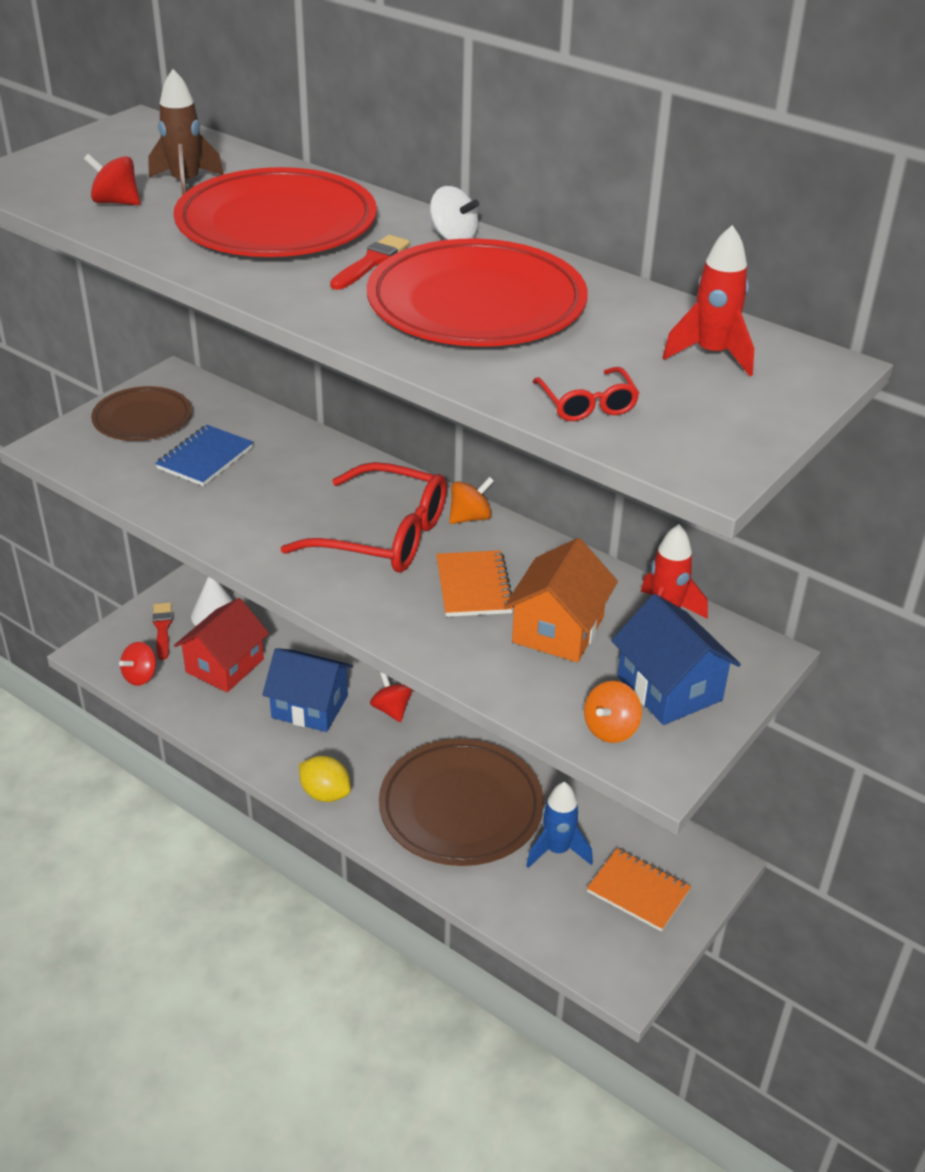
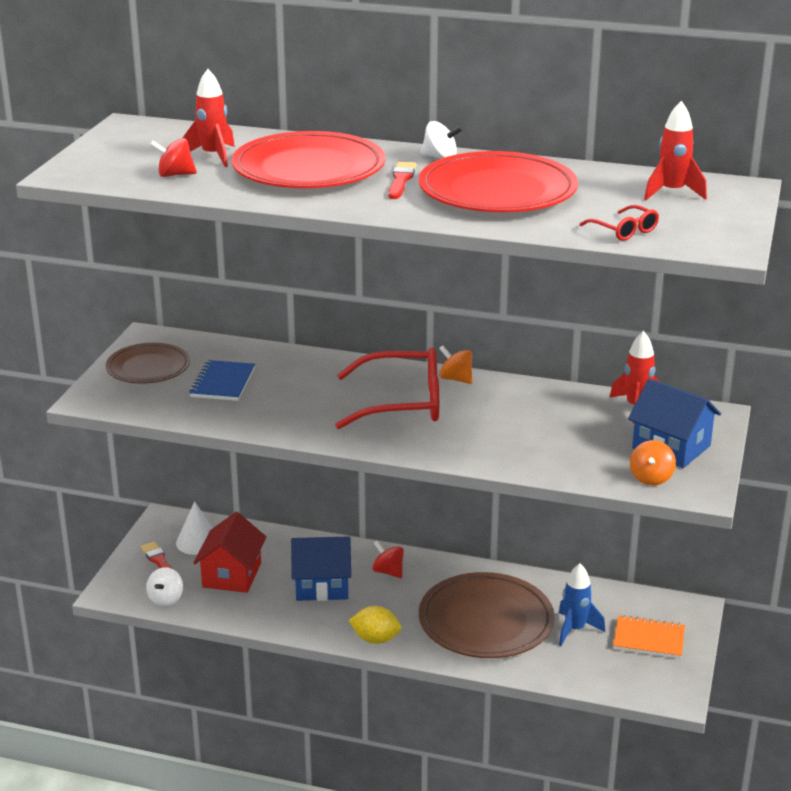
camera: 20 degrees left, 10 degrees down
(140, 676) = (166, 599): red spinning top -> white spinning top
(186, 184) = (213, 156): brown rocket -> red rocket
(470, 517) = (456, 379): orange spinning top -> orange spinning top turned 90 degrees counterclockwise
(474, 586) = (493, 419): orange notebook -> none
(558, 629) = (571, 431): orange house -> none

